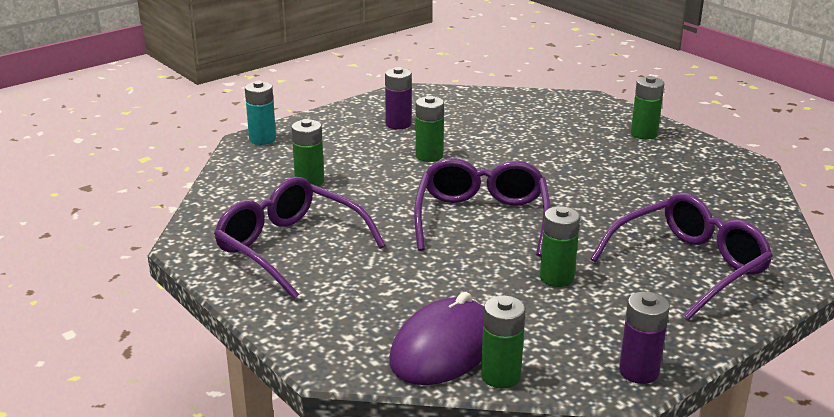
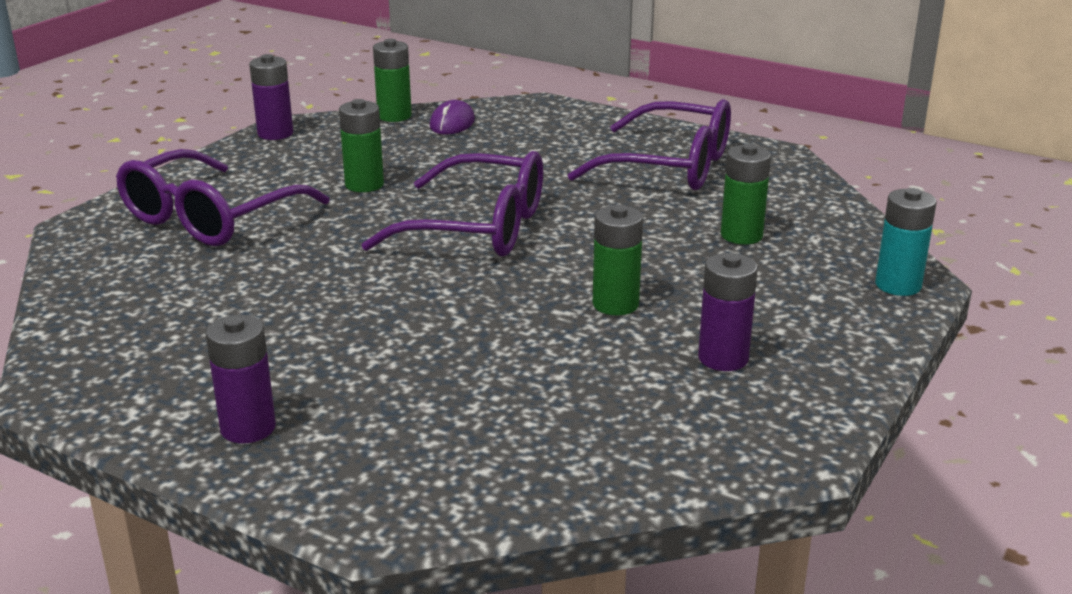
camera: 160 degrees right, 0 degrees up
(443, 348) = (452, 123): purple mouse -> purple mouse, size x0.53
(482, 219) = (478, 228): purple glasses -> purple glasses turned 60 degrees counterclockwise
(644, 134) = (248, 428): green battery -> purple battery

